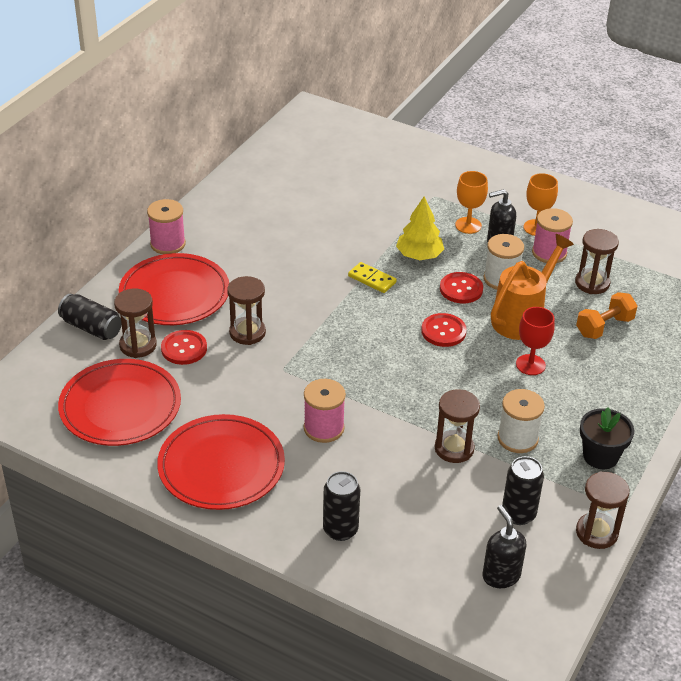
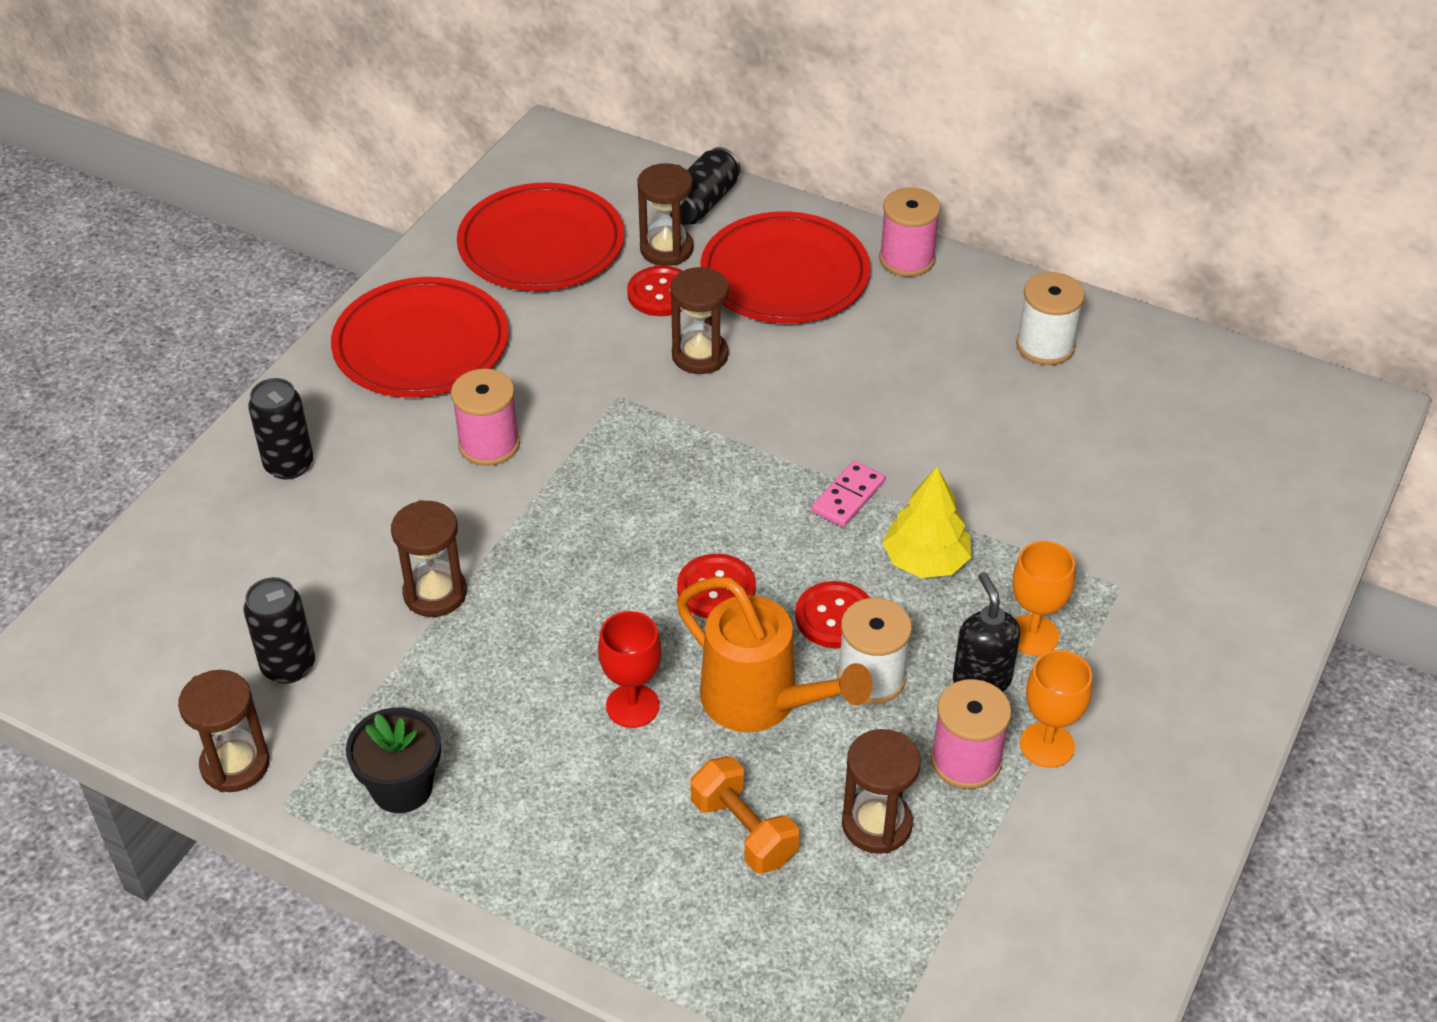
camera: 90 degrees right, 5 degrees up
(372, 279) = (848, 497): yellow domino -> pink domino
(501, 576) = (174, 638): black soap dispenser -> none
(517, 438) = (452, 676): white spool -> white spool (1045, 346)

